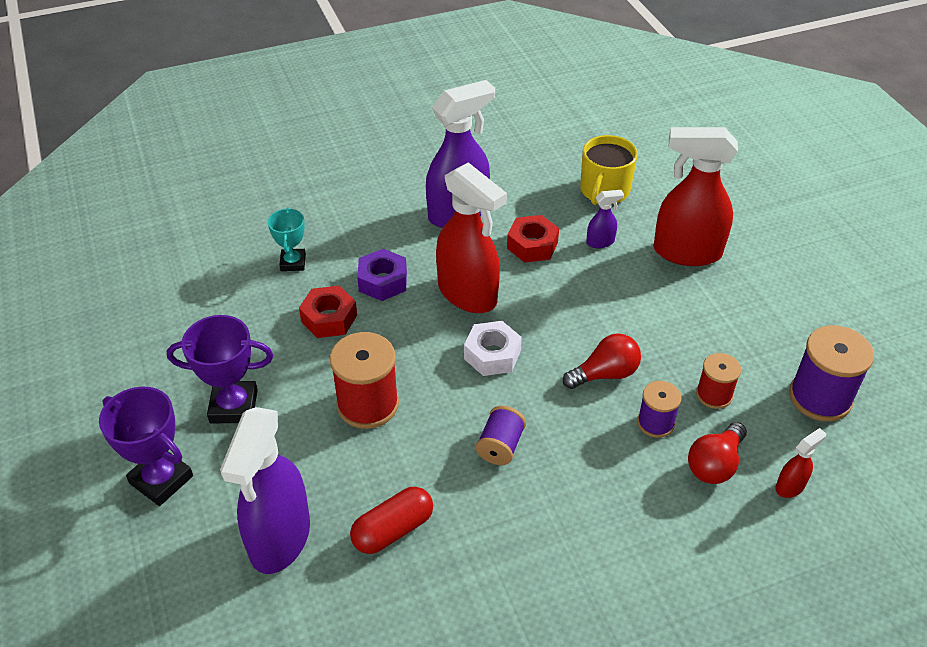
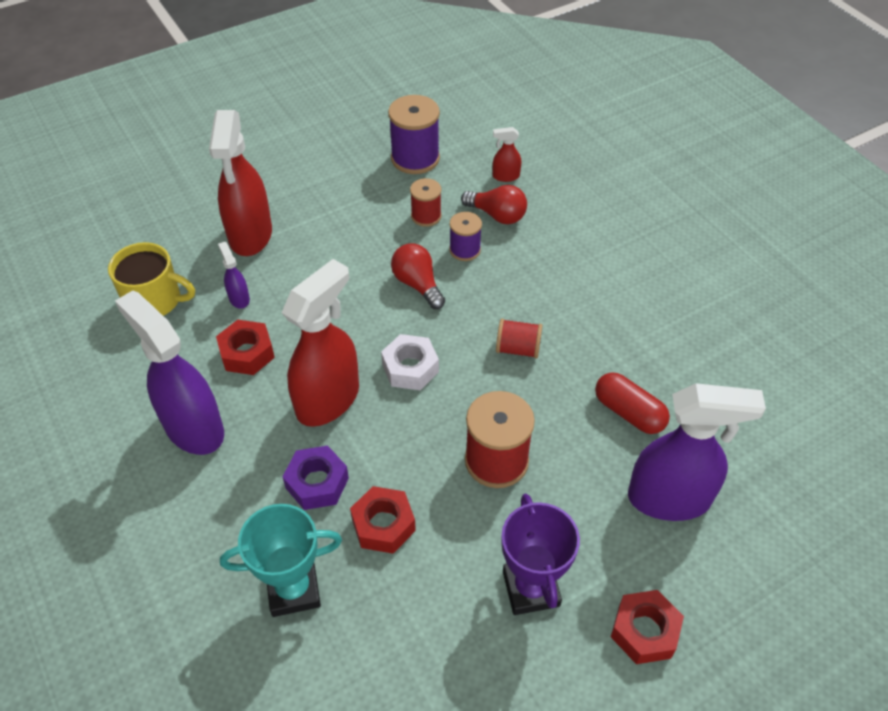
camera: 100 degrees left, 5 degrees up
(161, 480) = (644, 631): purple trophy -> red nut
(293, 262) = (293, 590): turquoise trophy -> turquoise trophy, size x1.57
(500, 446) = (518, 349): purple spool -> red spool
(790, 486) = (505, 176): red spray bottle -> red spray bottle turned 45 degrees counterclockwise

